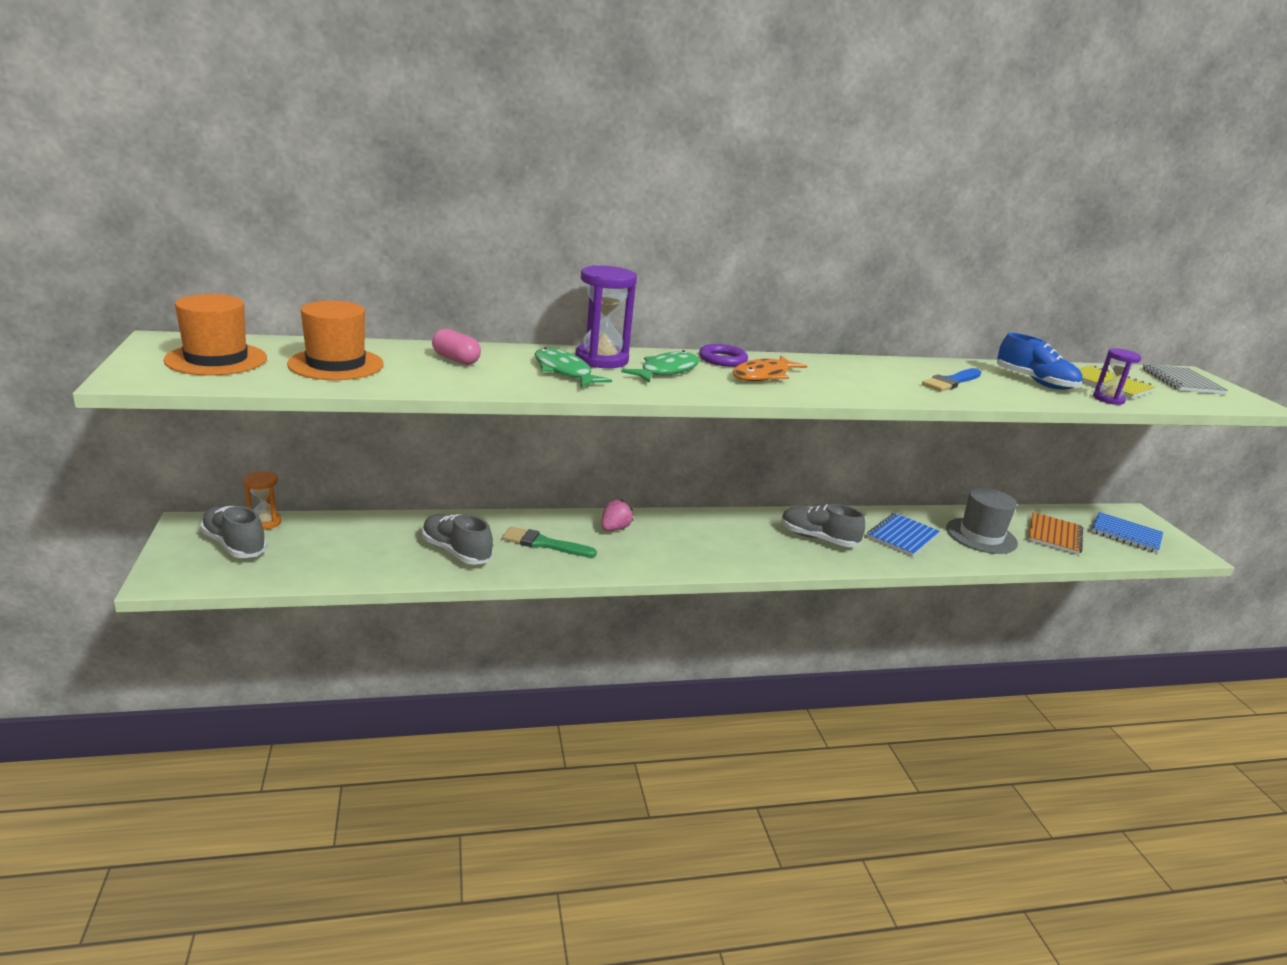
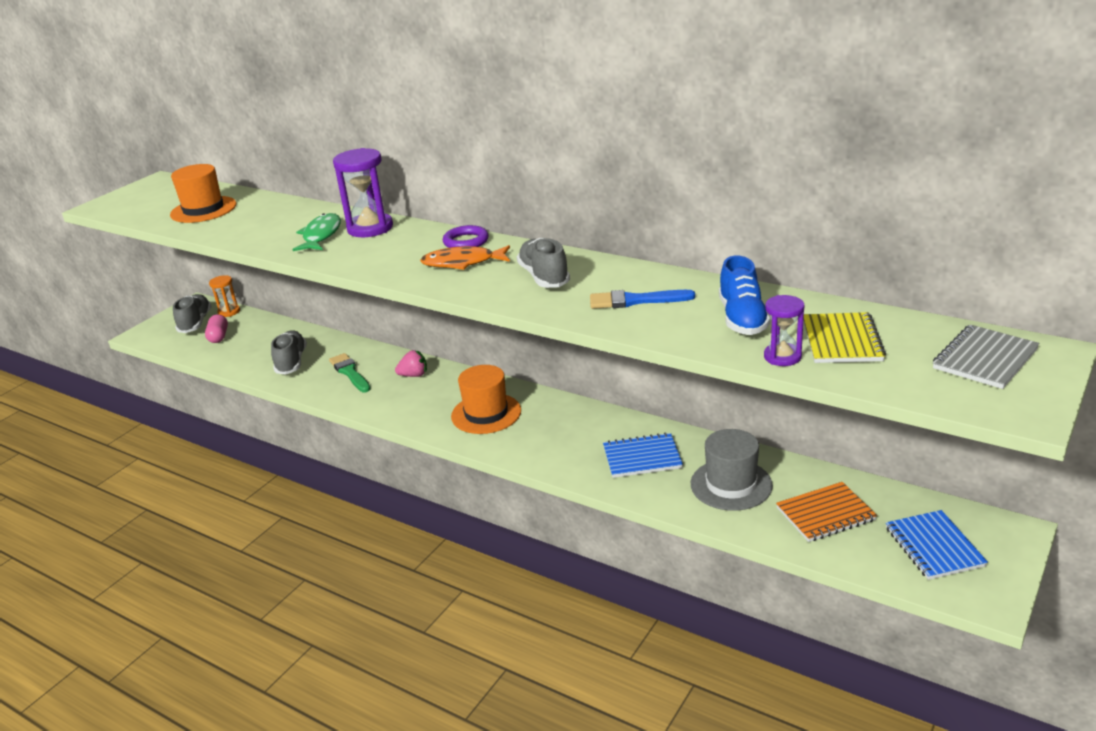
camera: 50 degrees right, 5 degrees up
(216, 359) = (155, 198): orange hat -> orange hat (486, 413)
(456, 360) = (275, 215): pink capsule -> pink capsule (218, 336)
(666, 371) = (394, 246): green fish -> none
(818, 538) = (557, 433): grey shoe -> grey shoe (544, 277)

